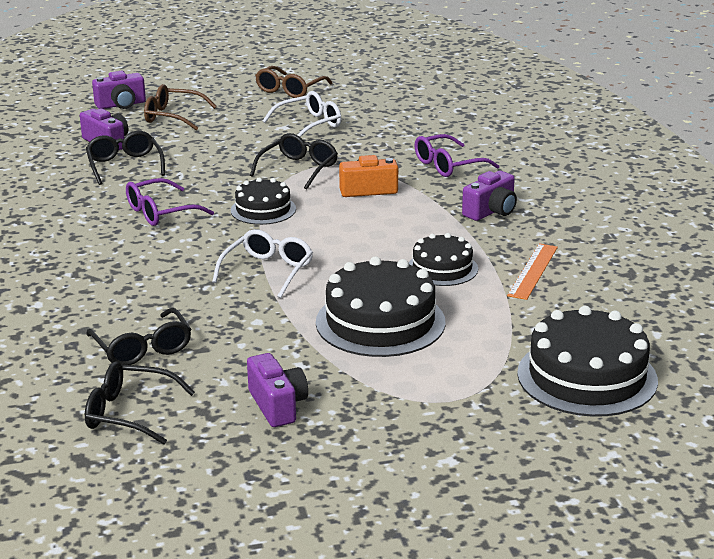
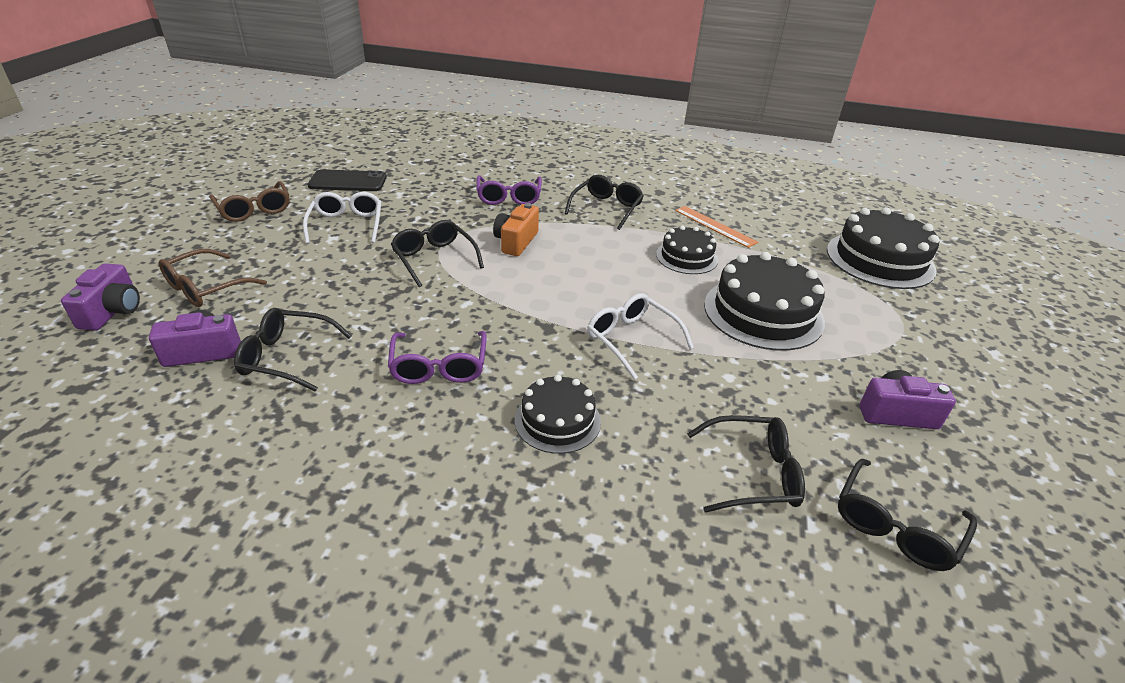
camera: 65 degrees left, 10 degrees up
(263, 210) = (499, 303): black cake -> black cake (557, 420)
(381, 101) = (348, 181): none -> black phone
(491, 211) = (606, 208): purple camera -> black glasses

